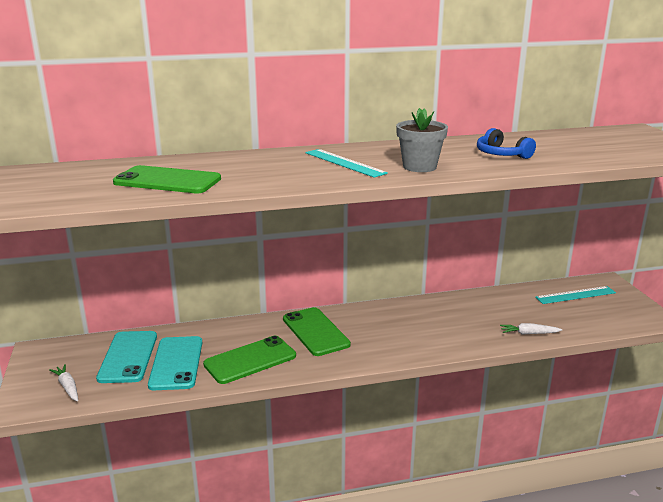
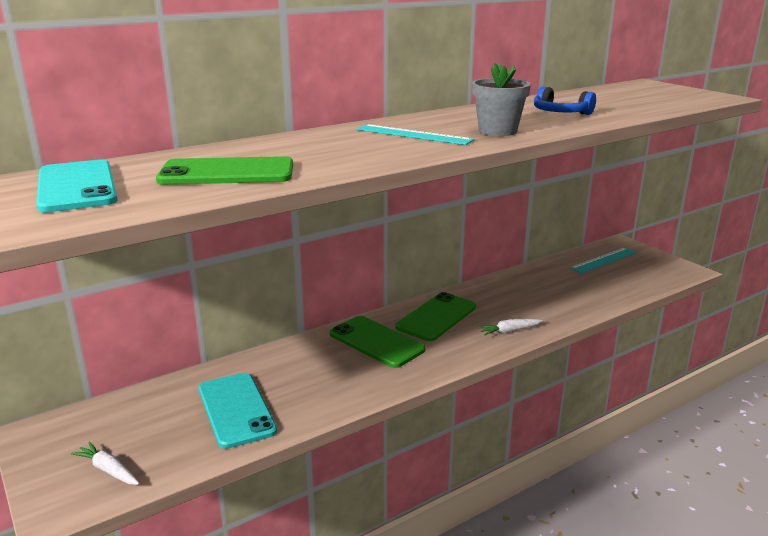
camera: 20 degrees left, 0 degrees up
(128, 357) = (167, 415): turquoise phone -> turquoise phone (77, 186)
(250, 360) = (324, 387): green phone -> green phone (436, 317)
(529, 333) = (590, 304): white carrot -> white carrot (509, 331)

